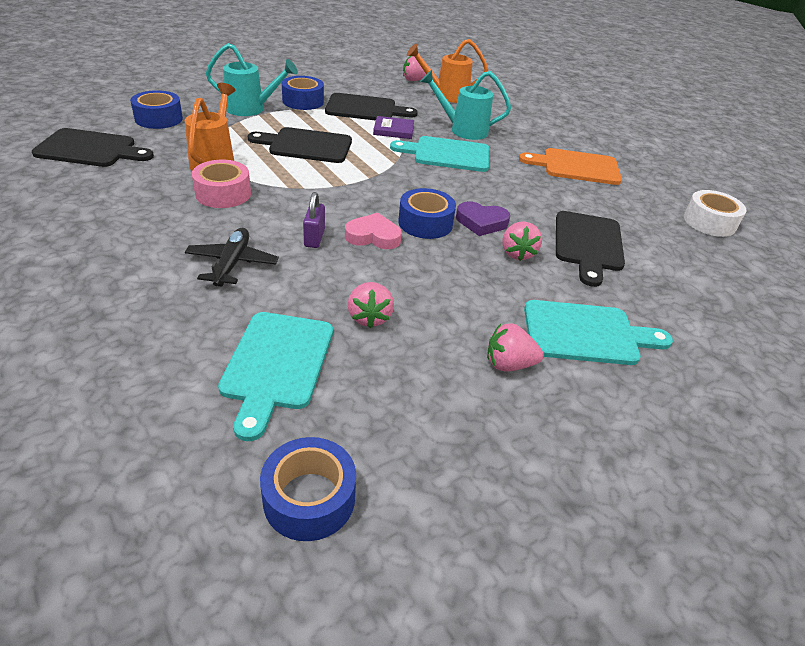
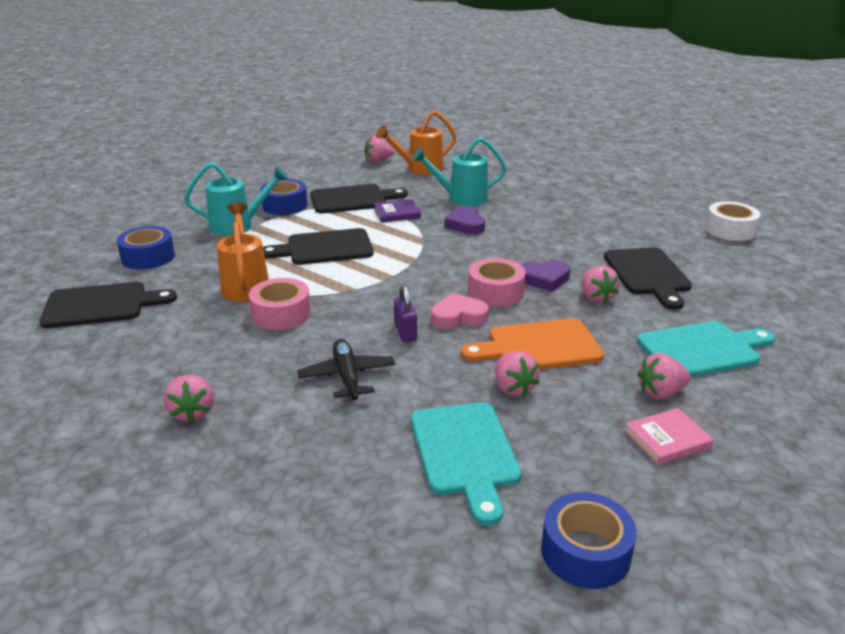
camera: 15 degrees left, 10 degrees down
(83, 258) = (192, 412): none -> pink strawberry
(425, 223) = (495, 292): blue tape -> pink tape
(447, 154) = (465, 224): turquoise cutting board -> purple heart
(479, 413) = (667, 439): none -> pink book
(576, 167) = (587, 209): orange cutting board -> orange cutting board (538, 346)

